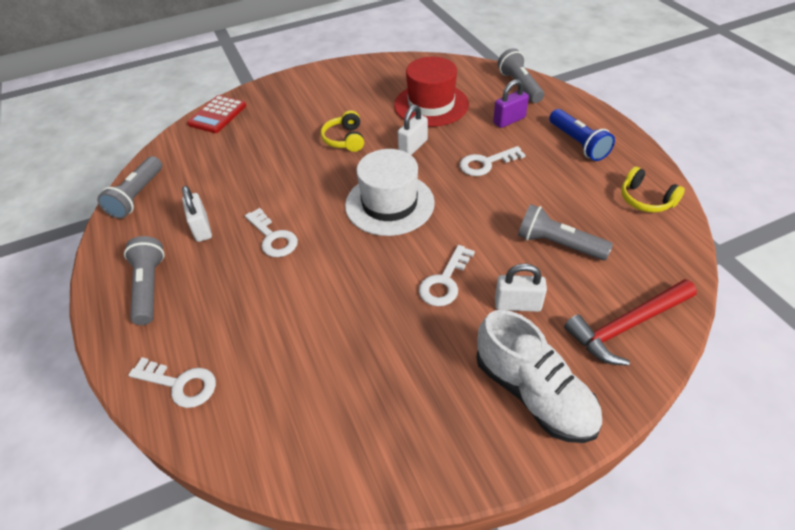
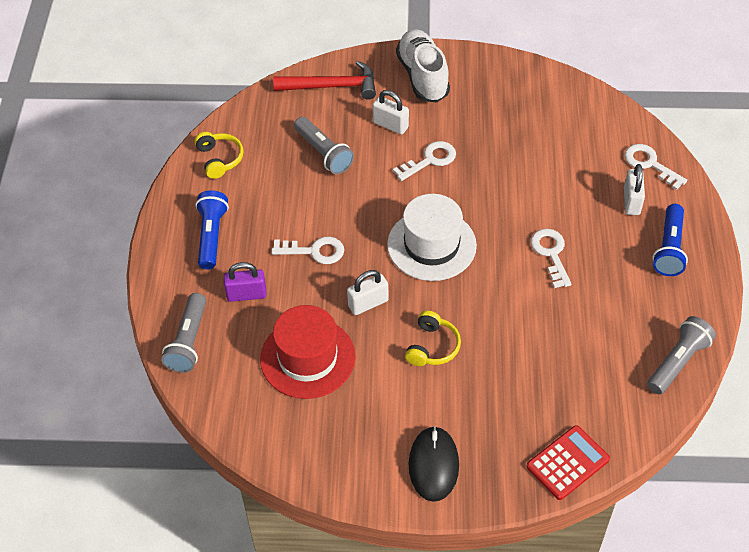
camera: 155 degrees left, 5 degrees up
(149, 287) = (669, 248): grey flashlight -> blue flashlight
(202, 228) = (615, 291): white padlock -> white padlock (631, 201)
(308, 87) = (433, 465): none -> black mouse

